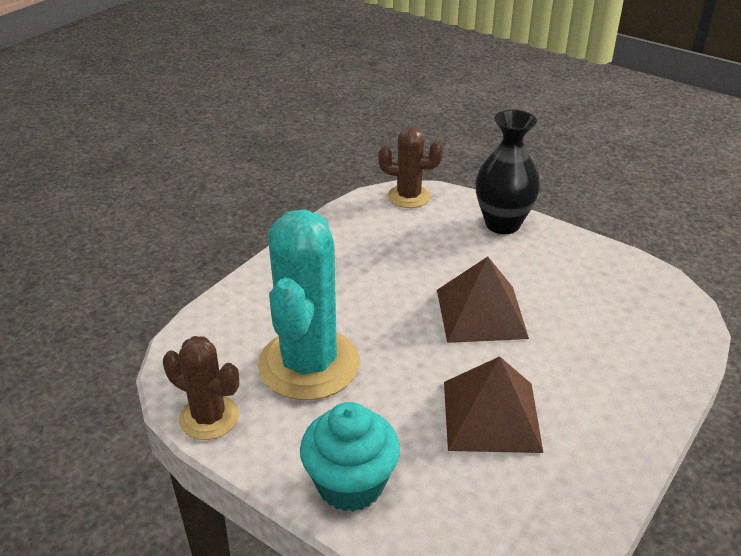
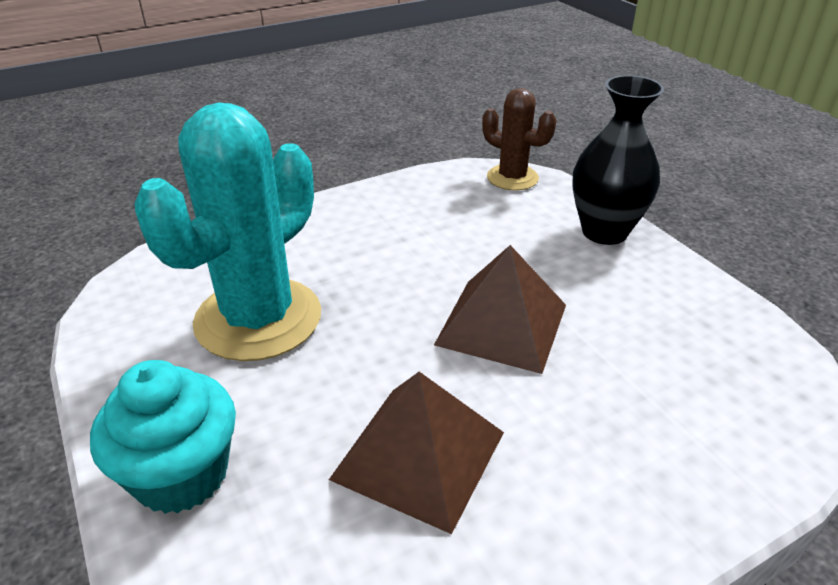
camera: 25 degrees right, 0 degrees up
(209, 418) = (110, 341): brown cactus -> none

